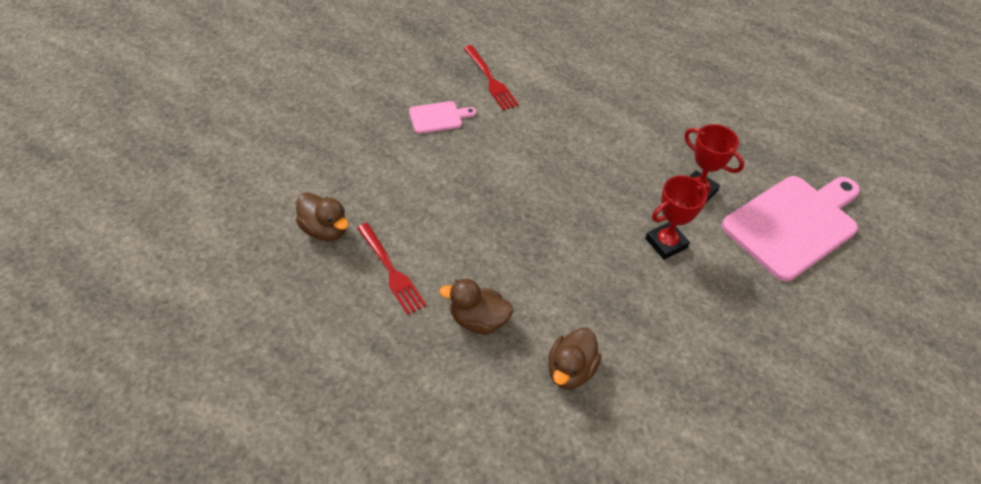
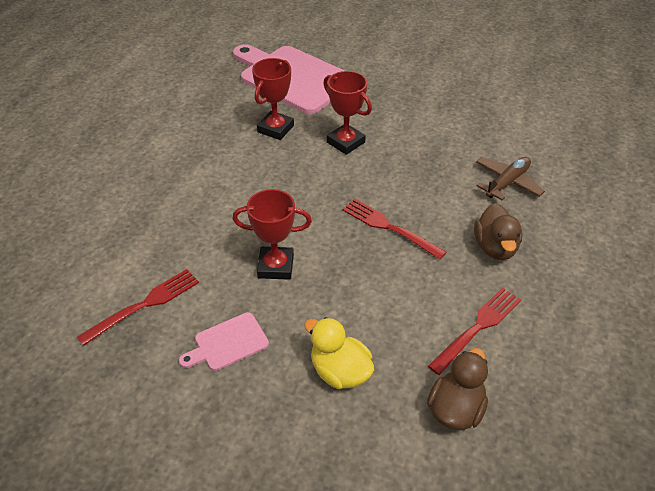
camera: 100 degrees left, 5 degrees down
(387, 172) = (340, 372): none -> yellow duck
(438, 117) = (228, 343): pink cutting board -> pink cutting board turned 90 degrees counterclockwise
(505, 156) = (276, 266): none -> red trophy
(529, 244) = (389, 227): none -> red fork
(570, 370) = (507, 183): brown duck -> brown plane

